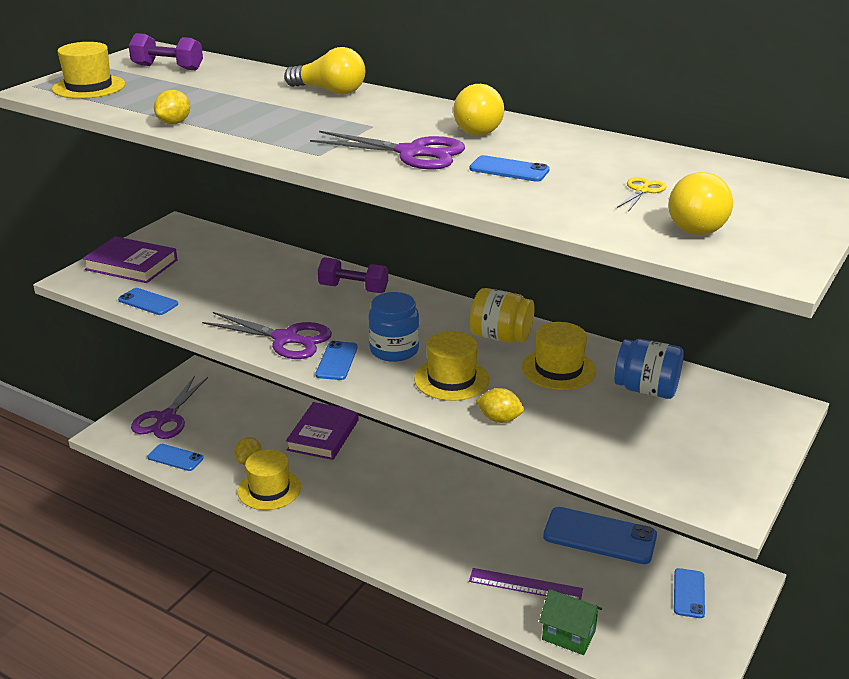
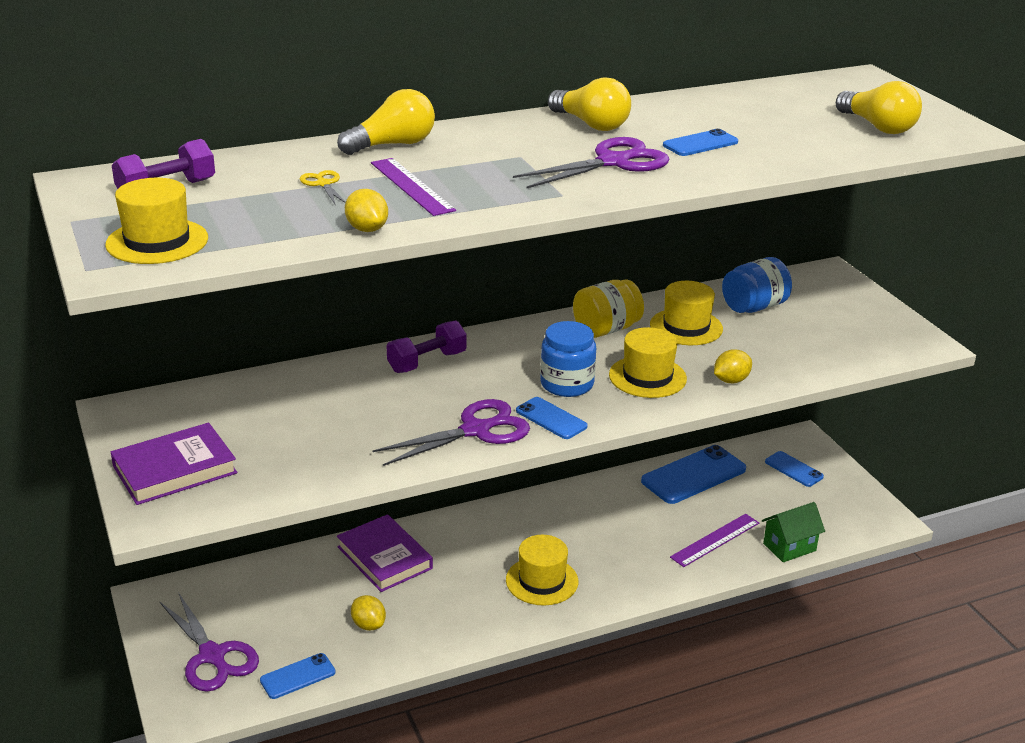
camera: 55 degrees left, 0 degrees up
(148, 302) = (284, 485): blue phone -> none
(264, 114) = (411, 186): none -> purple ruler
(269, 489) = (431, 629): yellow hat -> yellow hat (542, 581)
(642, 190) = (798, 121): yellow scissors -> yellow scissors (323, 184)

